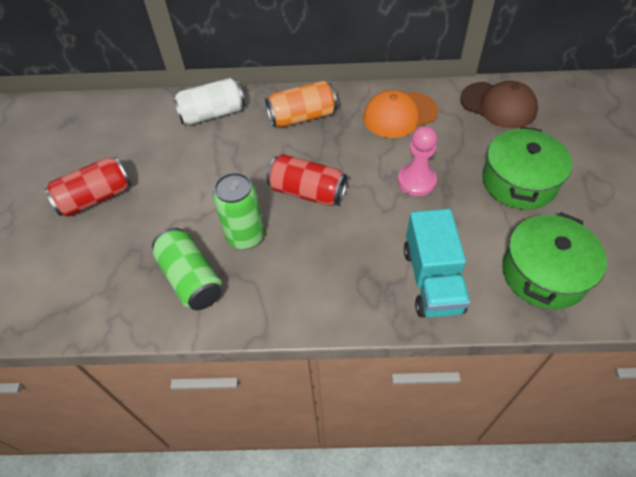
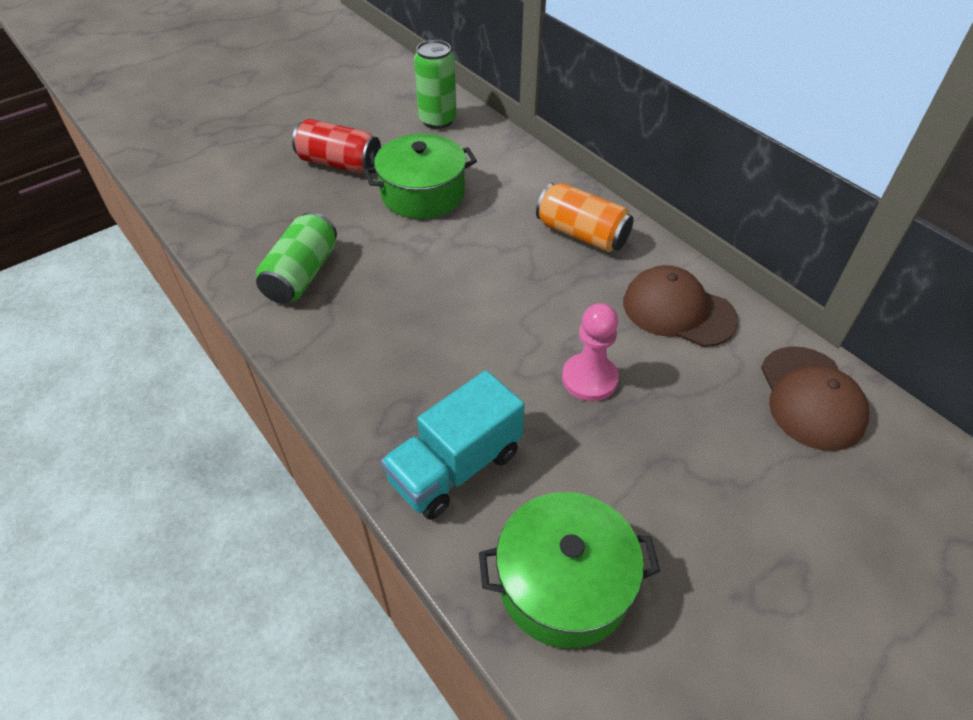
camera: 50 degrees right, 5 degrees down
(212, 114) = (513, 171): white can -> none
(245, 236) = (382, 282): green can -> green can (437, 120)
(307, 192) = (481, 296): red can -> none
(399, 115) = (678, 310): orange cap -> brown cap
(519, 182) = (695, 485): green pot -> green pot (423, 193)

